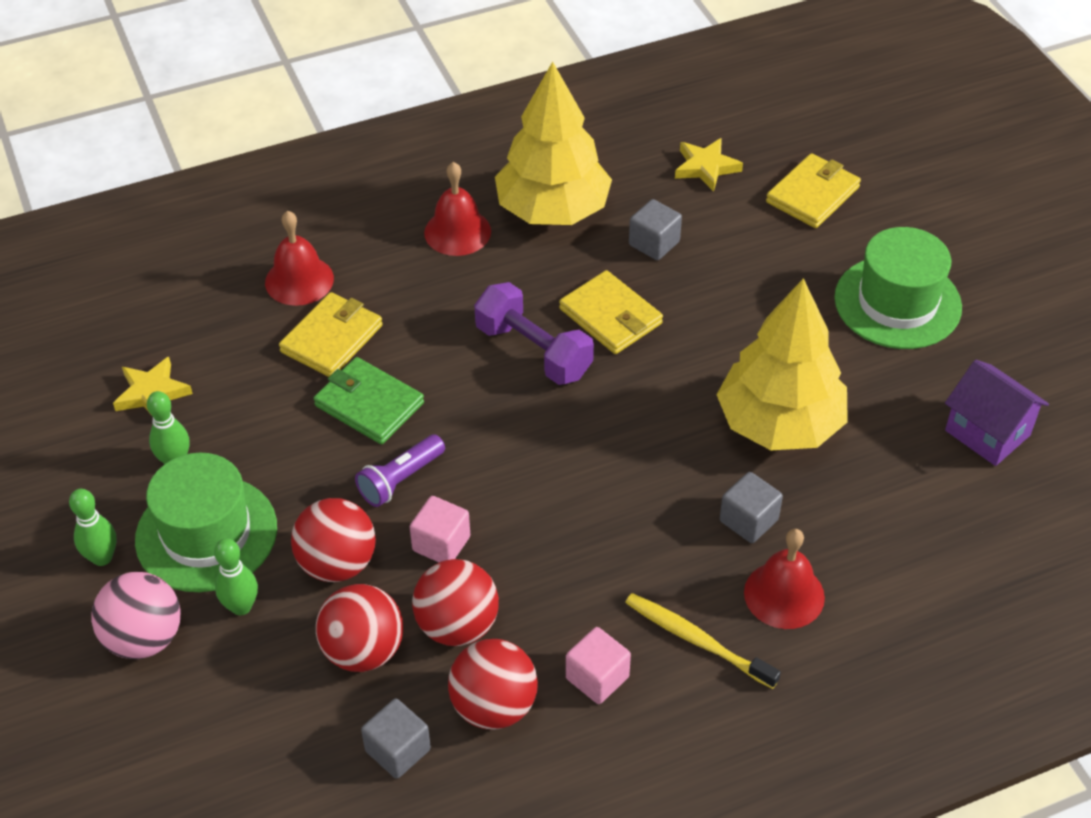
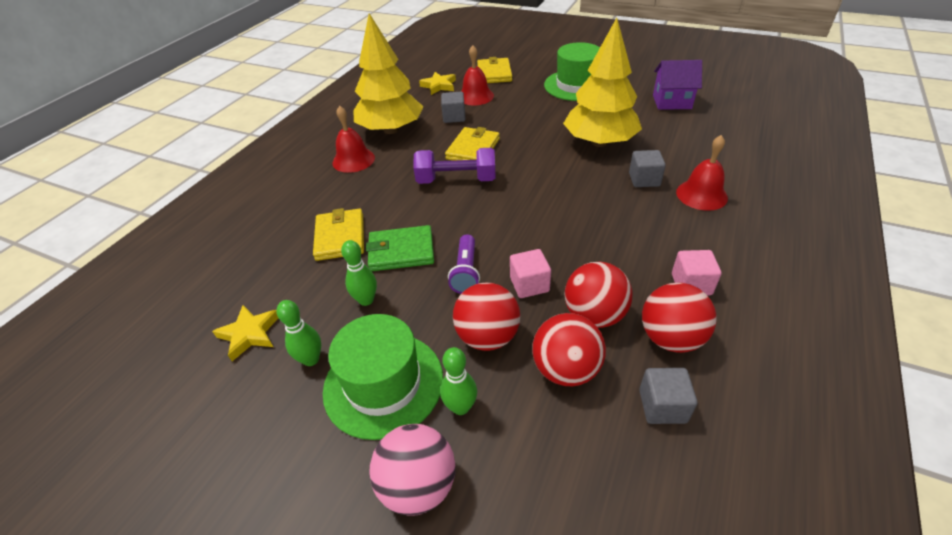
camera: 40 degrees left, 5 degrees down
(102, 557) = (322, 458): green bowling pin -> green bowling pin (366, 300)
(299, 280) = (287, 224): red bell -> red bell (475, 96)
(611, 316) = (473, 149): yellow wallet -> yellow wallet turned 75 degrees counterclockwise
(697, 640) = (701, 236): yellow toothbrush -> none

